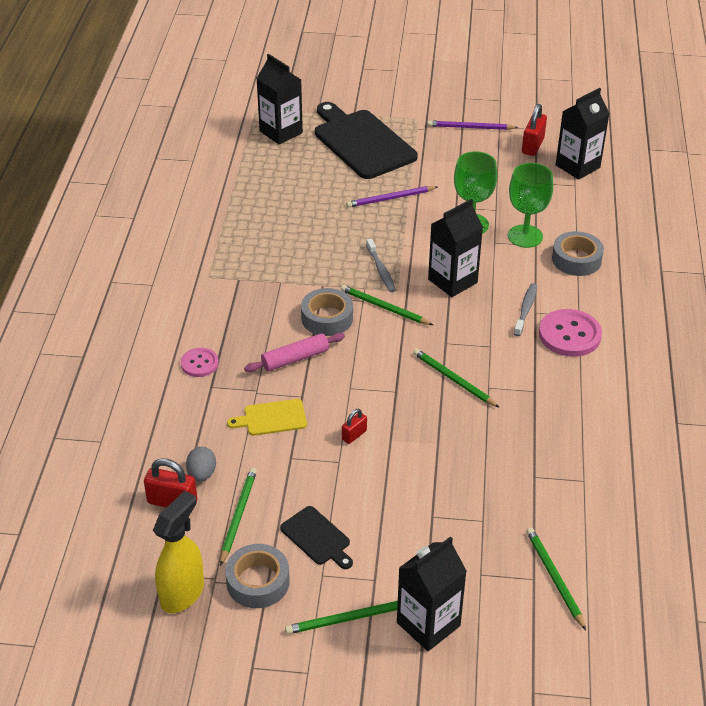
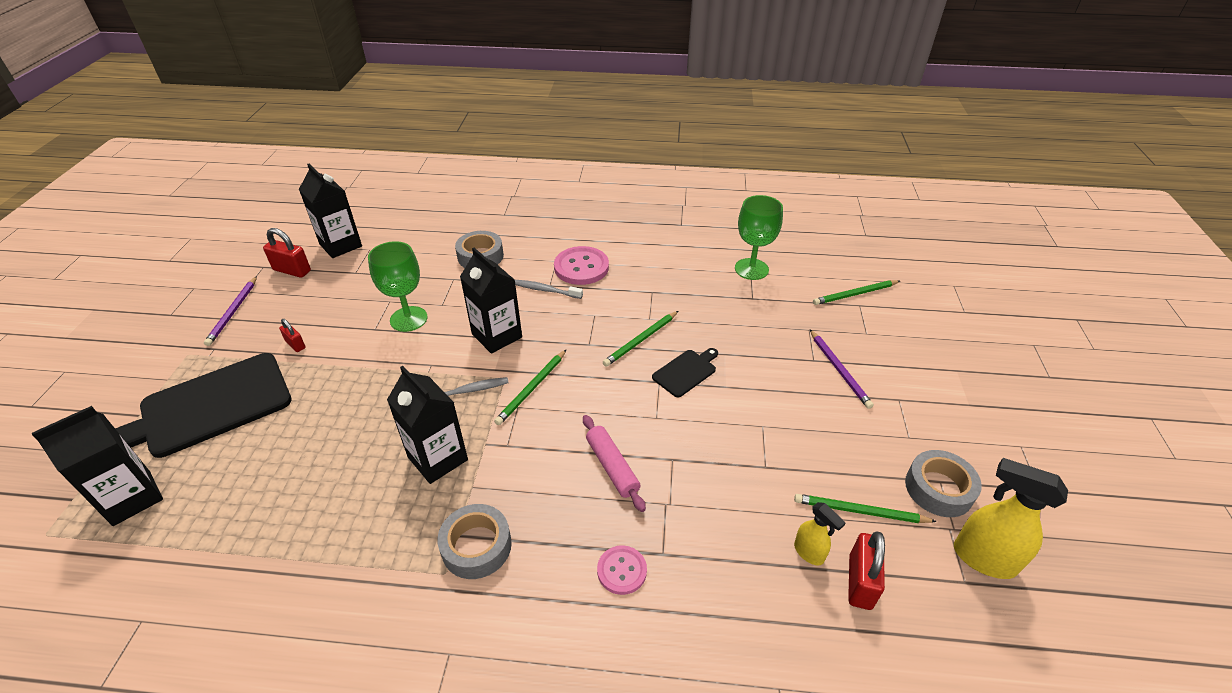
camera: 90 degrees left, 0 degrees up
(202, 474) = (809, 553): grey egg -> yellow spray bottle
(272, 418) = (709, 486): yellow cutting board -> none
(317, 537) = (866, 441): black cutting board -> black cutting board (686, 372)
(327, 318) = (544, 438): grey tape -> grey tape (476, 546)
(348, 619) = (950, 418): green pencil -> none
(354, 435) = (724, 413): red padlock -> red padlock (295, 344)
(390, 198) = (339, 381): purple pencil -> purple pencil (839, 370)
(428, 624) = (931, 365): black carton -> black carton (438, 458)
(525, 236) = (438, 284): green goblet -> green goblet (751, 269)

